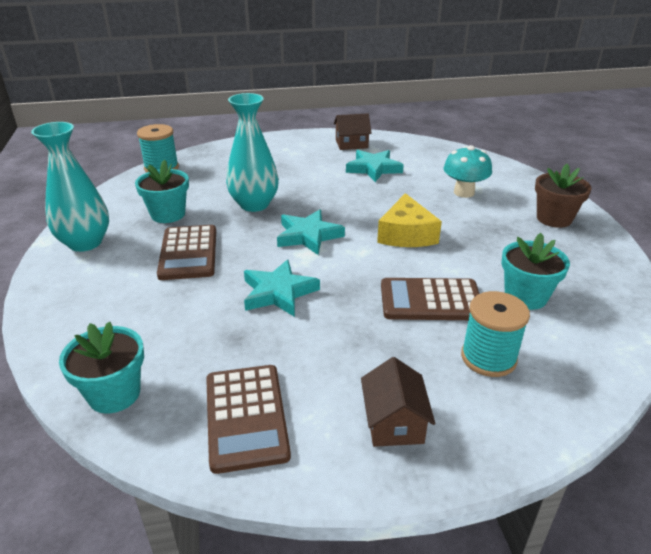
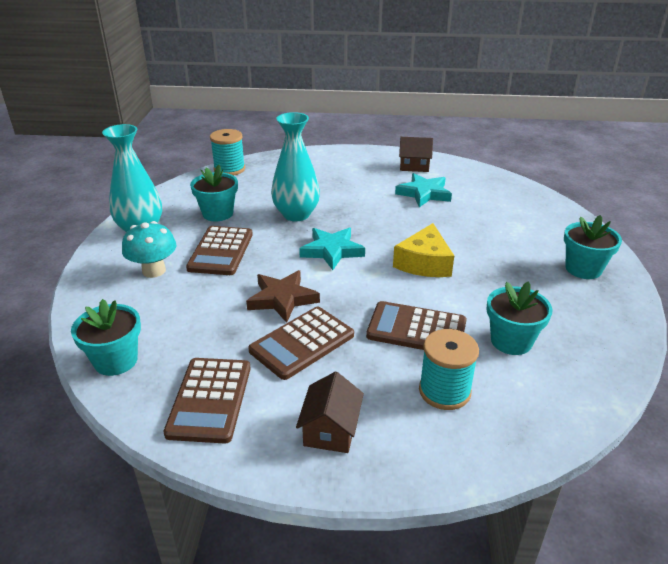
camera: 15 degrees right, 0 degrees up
(278, 292) = (282, 299): turquoise star -> brown star
(320, 335) = (302, 343): none -> brown calculator
(464, 192) = (502, 229): turquoise mushroom -> turquoise mushroom (154, 271)
(554, 218) = (583, 269): brown flower pot -> turquoise flower pot

